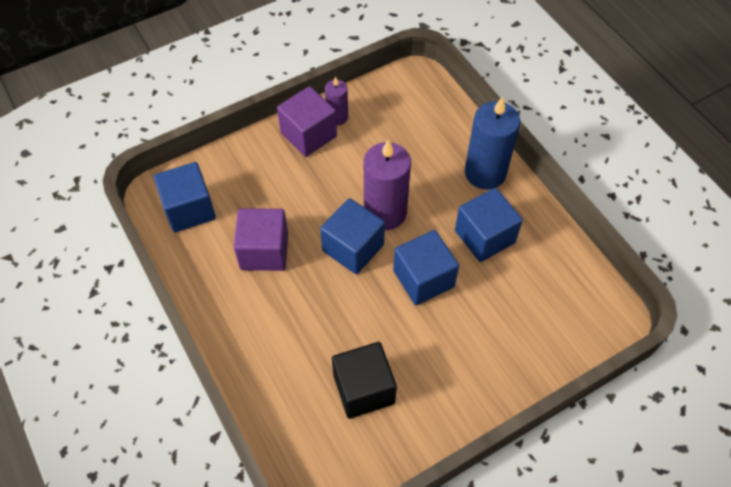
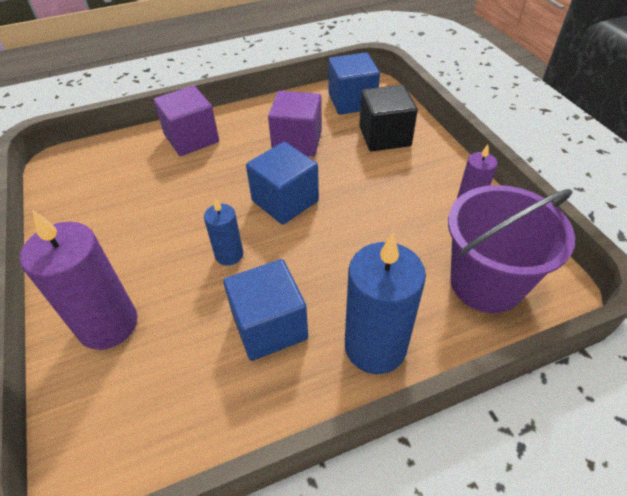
camera: 100 degrees right, 10 degrees down
(308, 135) = (441, 178): purple cube -> purple cube (191, 139)
(364, 389) = (129, 195): black cube -> black cube (384, 136)
(385, 212) = (325, 231): purple candle -> purple candle (108, 324)
(419, 112) = (486, 283): none -> purple bucket
(423, 279) = (229, 254): blue cube -> blue candle

